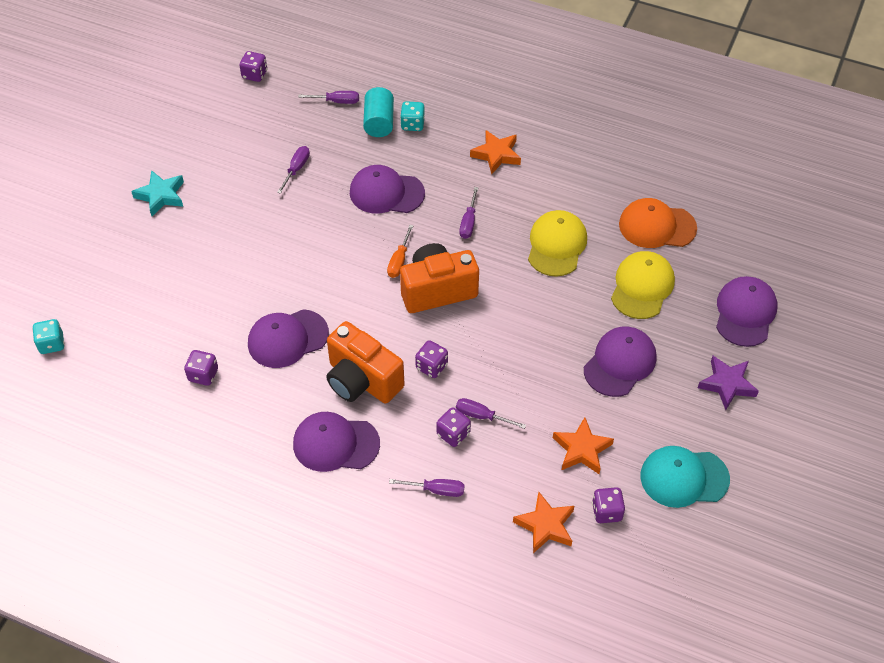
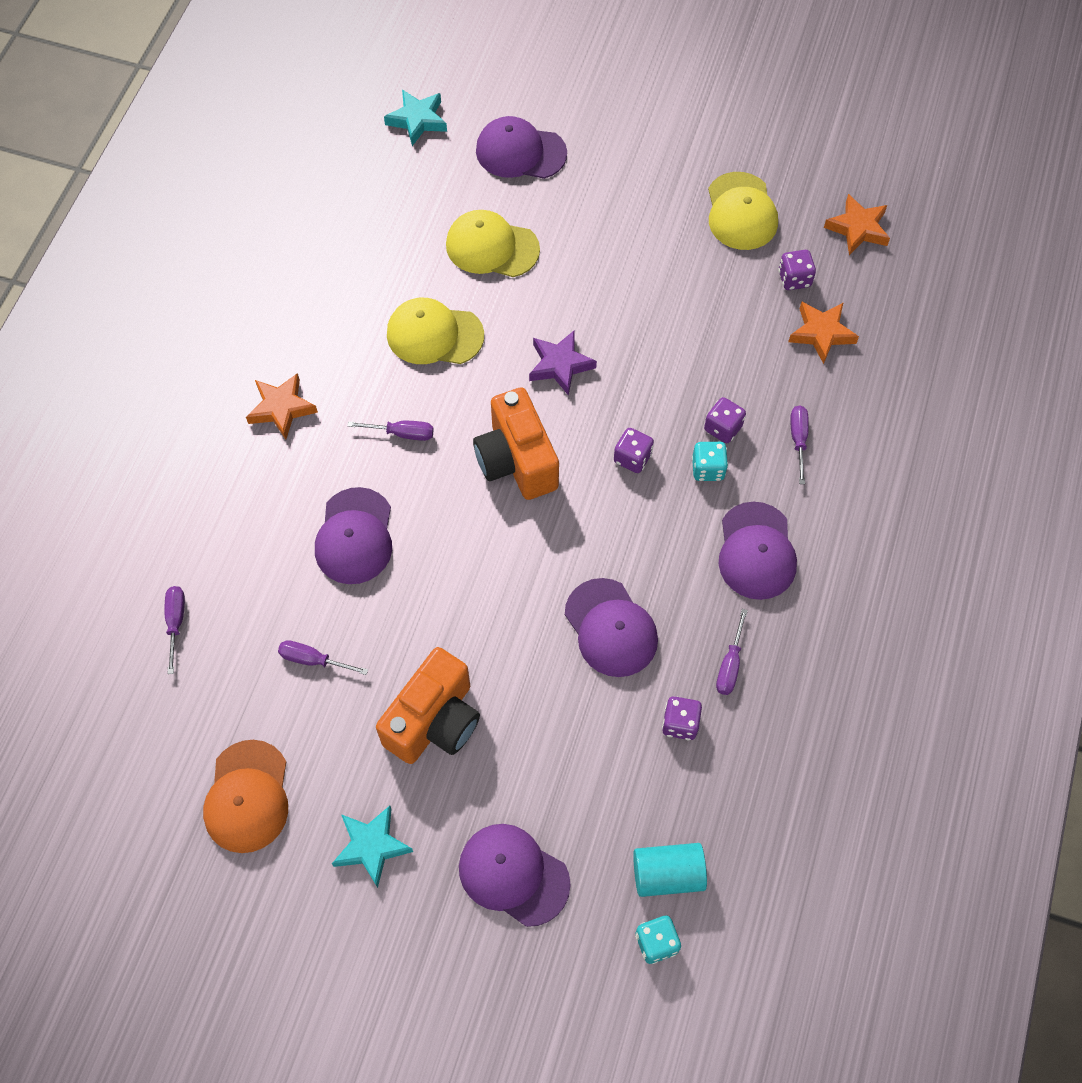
camera: 95 degrees left, 10 degrees up
(254, 75) = (113, 752): purple dice -> none
(362, 380) = (663, 532): orange camera -> orange camera (434, 721)
(379, 122) = (219, 560): turquoise cylinder -> turquoise cylinder (667, 874)
(399, 260) = (472, 509): orange screwdriver -> none
(412, 124) = (224, 515): turquoise dice -> turquoise dice (708, 469)
(482, 416) = (694, 401): purple screwdriver -> purple screwdriver (730, 664)
(582, 449) = (722, 302): orange star -> orange star (858, 228)
(620, 363) = (603, 268): purple cap -> purple cap (513, 875)
(657, 226) = (398, 232): orange cap -> orange cap (247, 797)
(684, 478) = (741, 212): turquoise cap -> yellow cap
(727, 384) = (618, 171): purple star -> purple star (560, 365)
(775, 243) = (417, 120): none -> turquoise star

